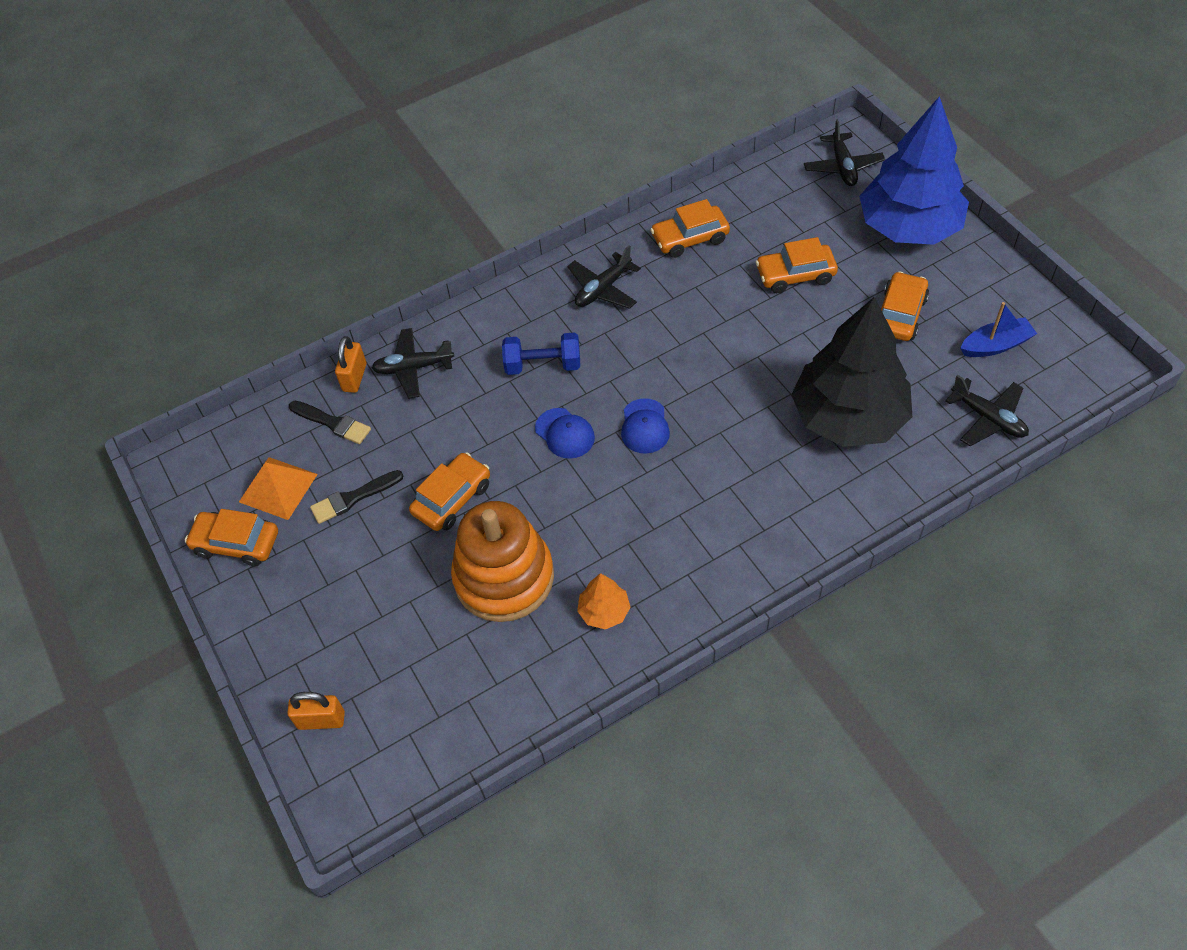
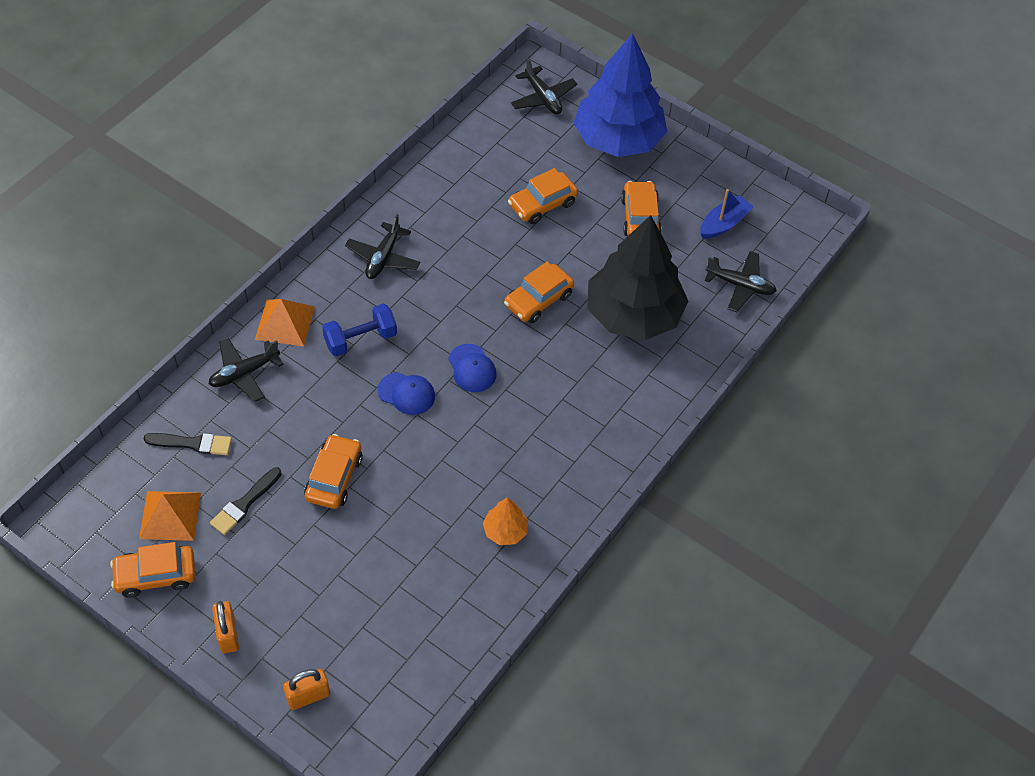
camera: 30 degrees left, 0 degrees up
(354, 377) = (193, 397): orange padlock -> orange padlock (228, 634)
(476, 328) = (285, 322): none -> orange pyramid
(504, 577) = (410, 529): orange stacking toy -> none
(690, 238) = (439, 193): orange car -> orange car (538, 300)

